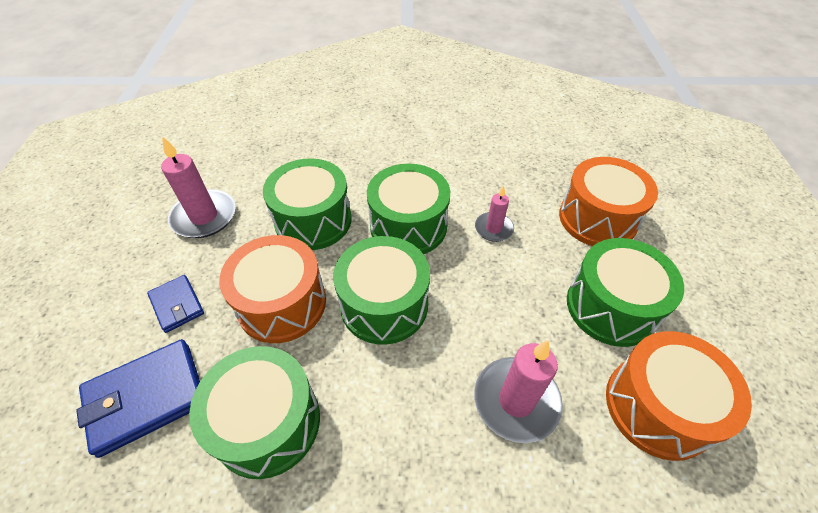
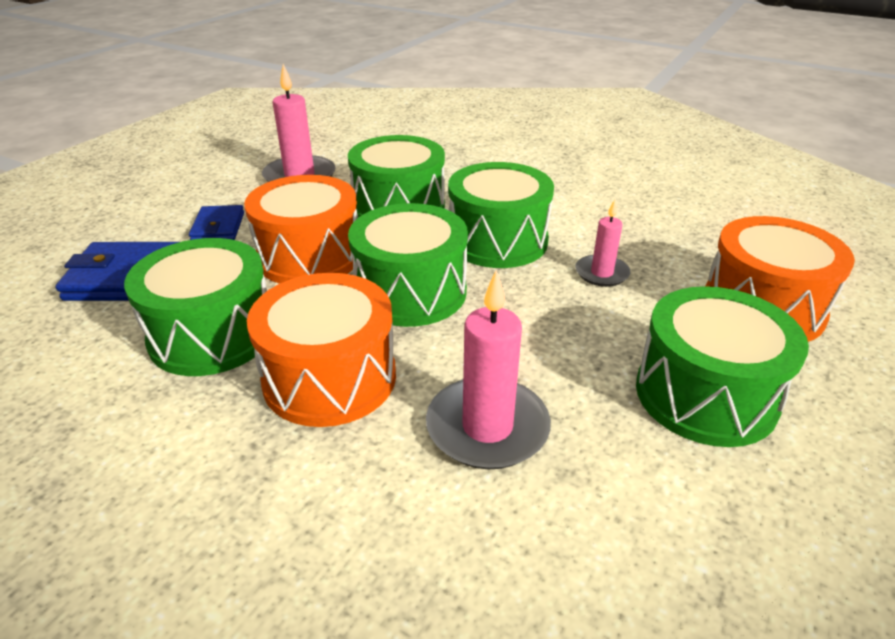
camera: 30 degrees right, 15 degrees down
(658, 406) = (688, 519): orange drum -> orange drum (330, 378)

